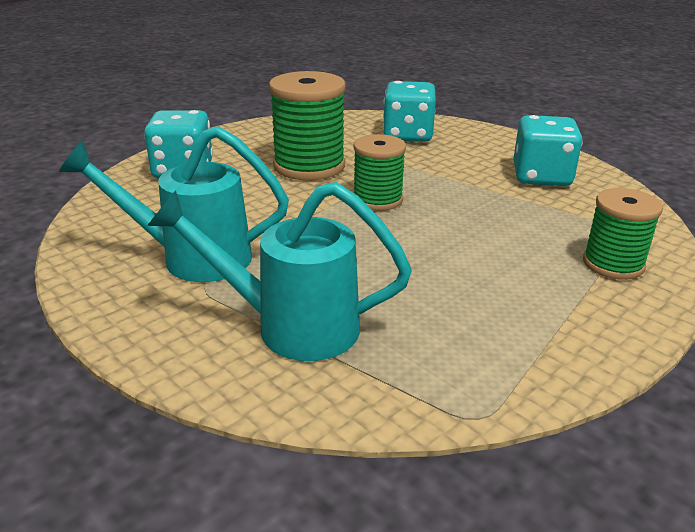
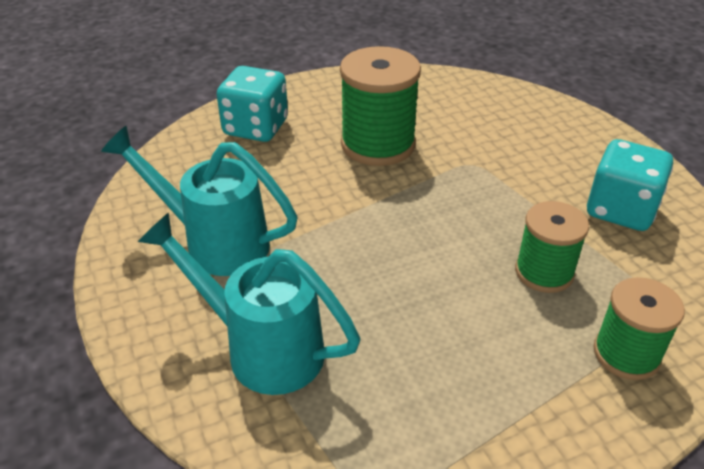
camera: 20 degrees right, 10 degrees up
(377, 200) = (423, 206): green spool -> green spool (544, 272)
(407, 135) = (504, 118): turquoise dice -> none

